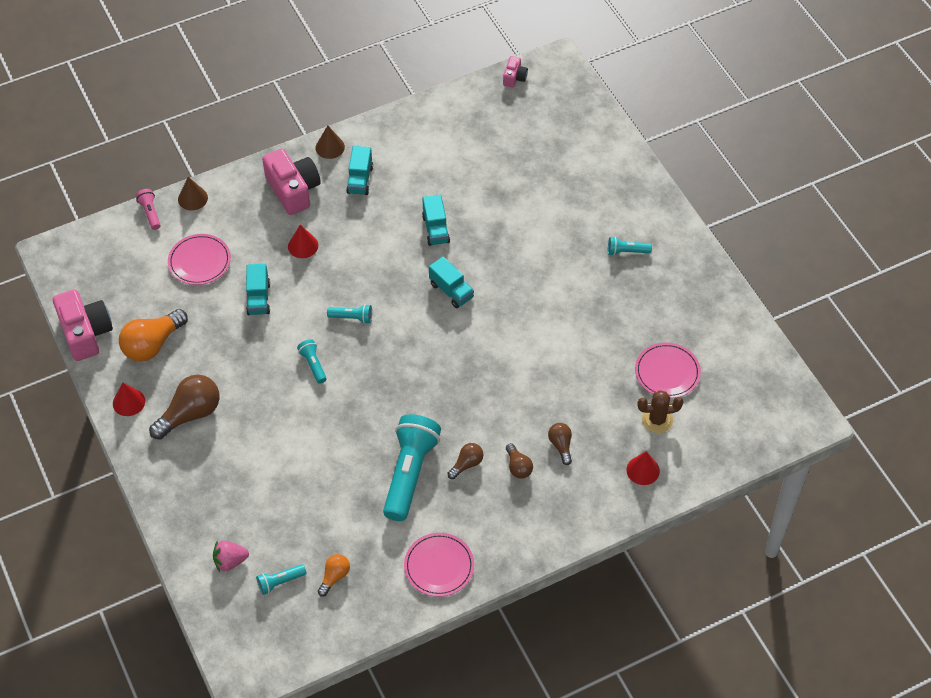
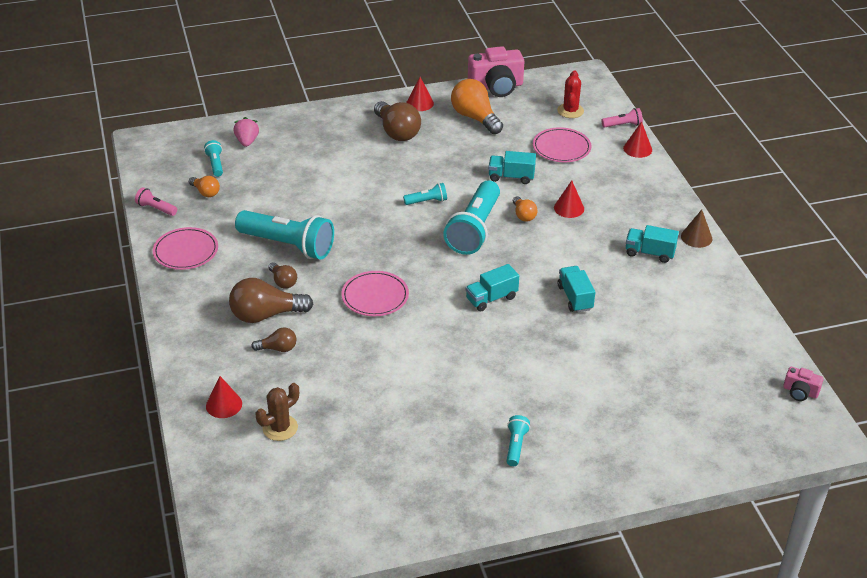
camera: 100 degrees right, 15 degrees down
(128, 260) = (570, 111): none -> red cactus
(192, 198) = (637, 149): brown cone -> red cone
(293, 190) = (640, 208): pink camera -> none
(321, 281) = (523, 215): none -> orange light bulb
(352, 318) = (474, 229): turquoise flashlight -> turquoise flashlight, size x2.22
(373, 618) = (156, 208): none -> pink flashlight
(435, 229) = (575, 298): turquoise truck -> turquoise truck turned 75 degrees clockwise
(518, 467) = (266, 315): brown light bulb -> brown light bulb, size x1.88
(657, 420) = (280, 428): brown cactus -> brown cactus turned 45 degrees clockwise
(667, 372) = (338, 448): pink plate -> pink plate (375, 296)

